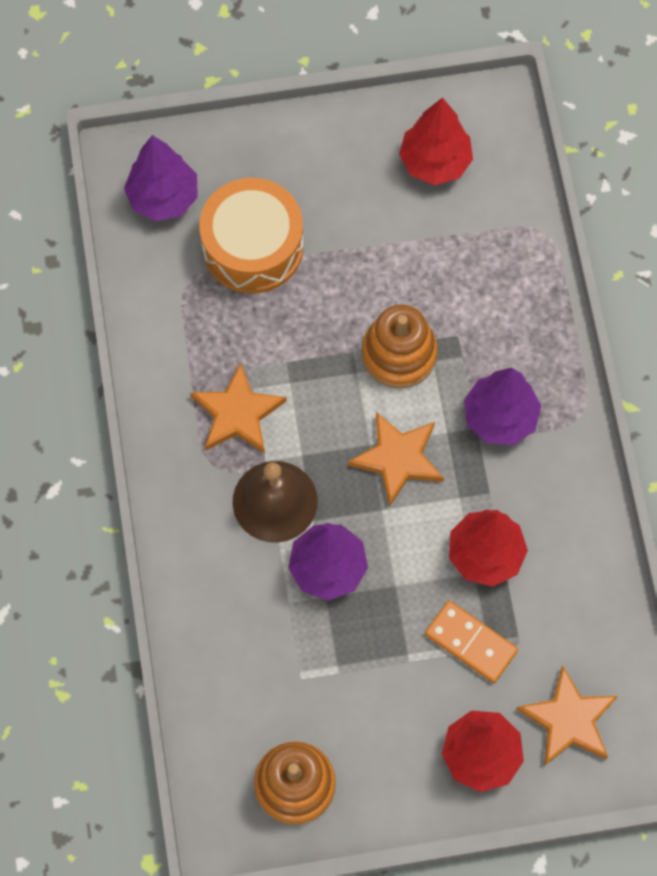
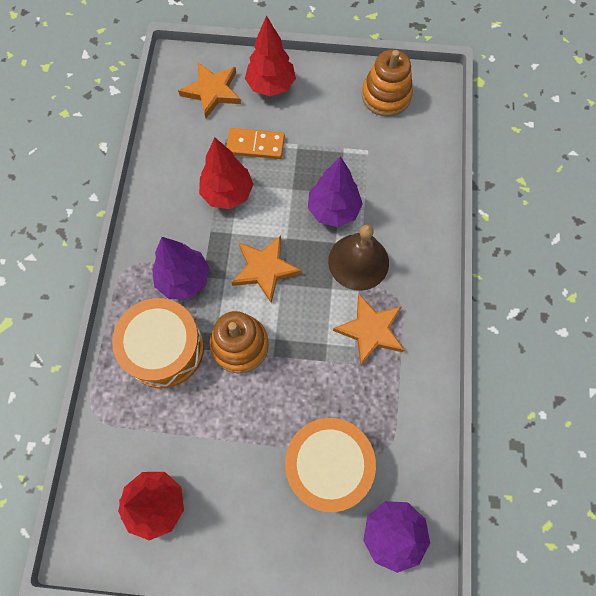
camera: 165 degrees left, 0 degrees up
(471, 642) = (255, 145): orange domino -> orange domino turned 45 degrees counterclockwise
(491, 326) = (164, 348): none -> orange drum

